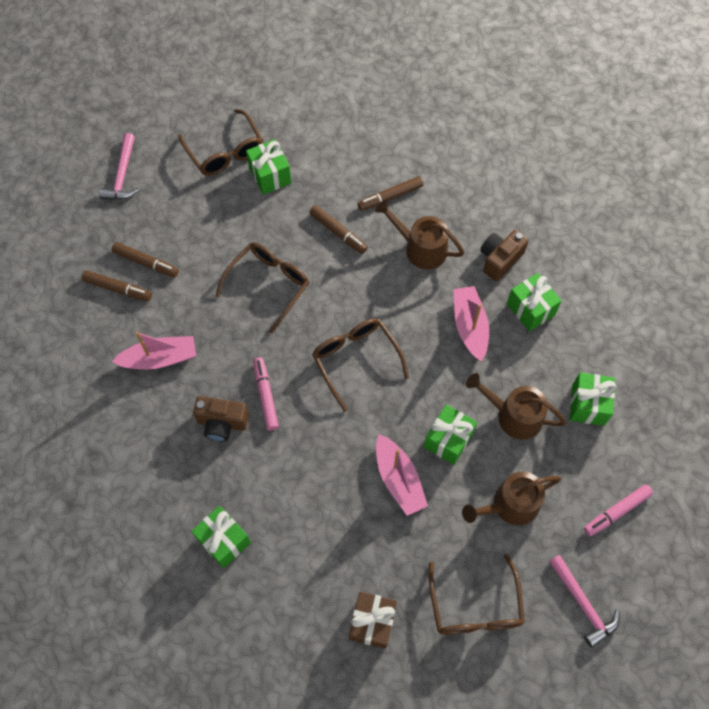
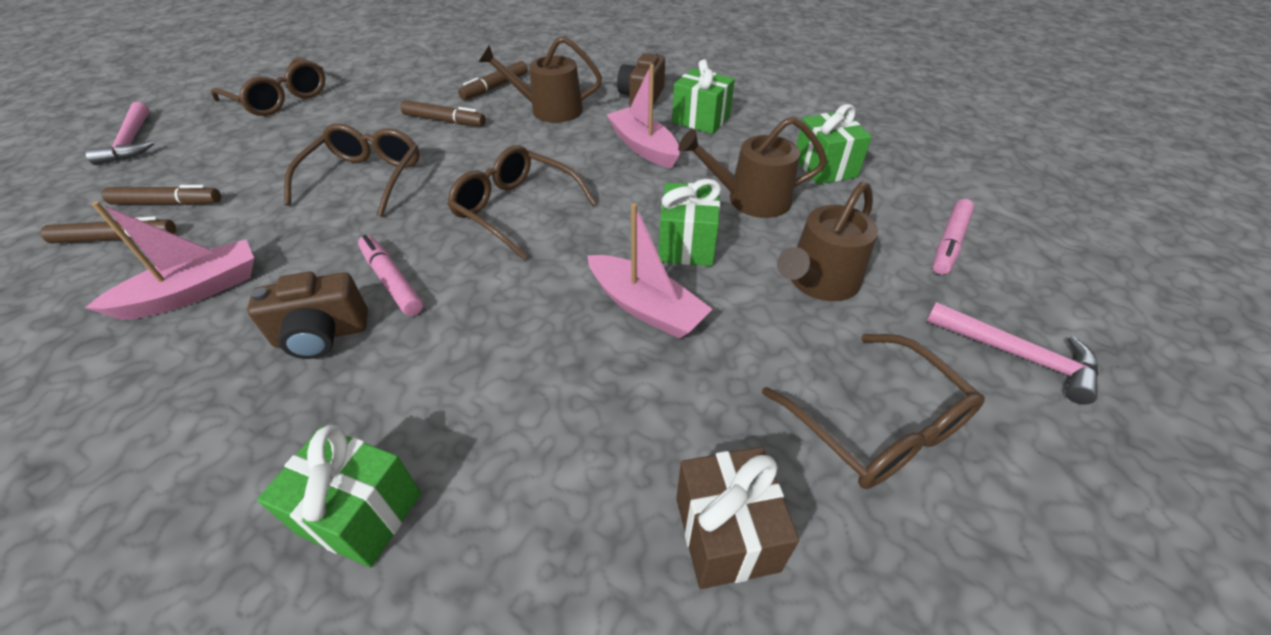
camera: 25 degrees left, 20 degrees down
(270, 175) = (343, 102): green gift -> none

